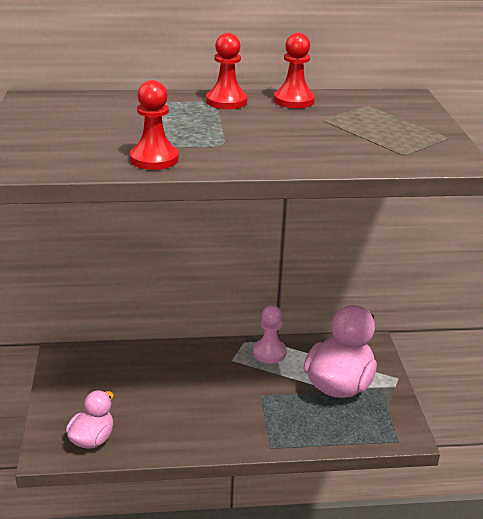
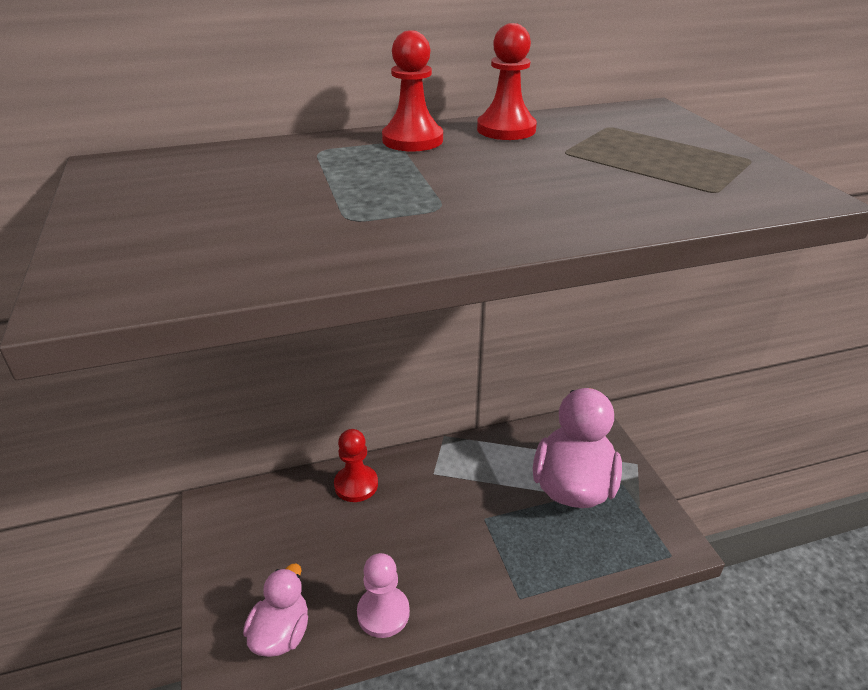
camera: 10 degrees left, 5 degrees up
(154, 159) = (343, 246): red pawn -> red pawn (356, 485)
(269, 352) = (476, 454): pink pawn -> pink pawn (383, 613)

